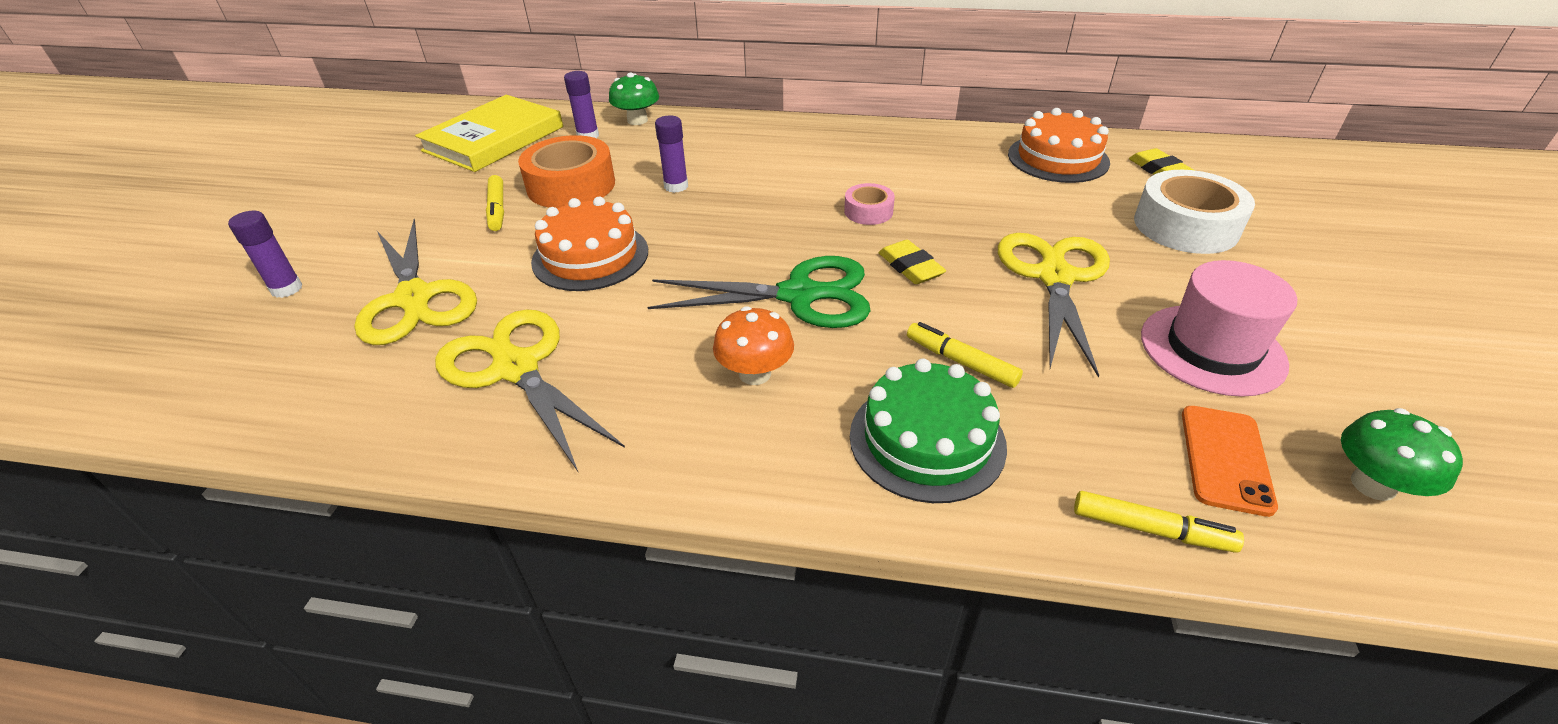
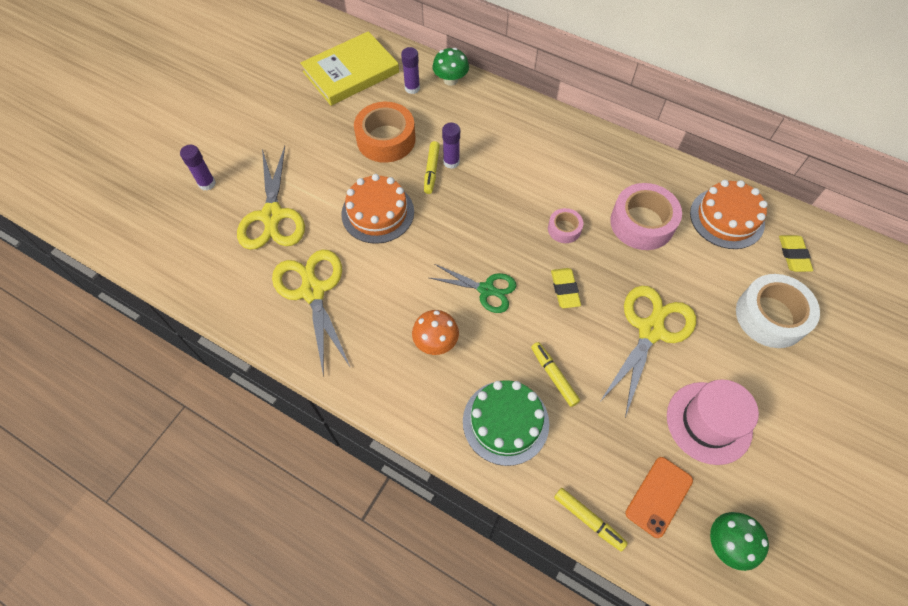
camera: 20 degrees right, 20 degrees up
(497, 209) = (335, 149): yellow marker -> yellow marker (431, 170)
(799, 295) = (486, 289): green scissors -> green scissors, size x0.64
(962, 184) = (642, 223): none -> pink tape

